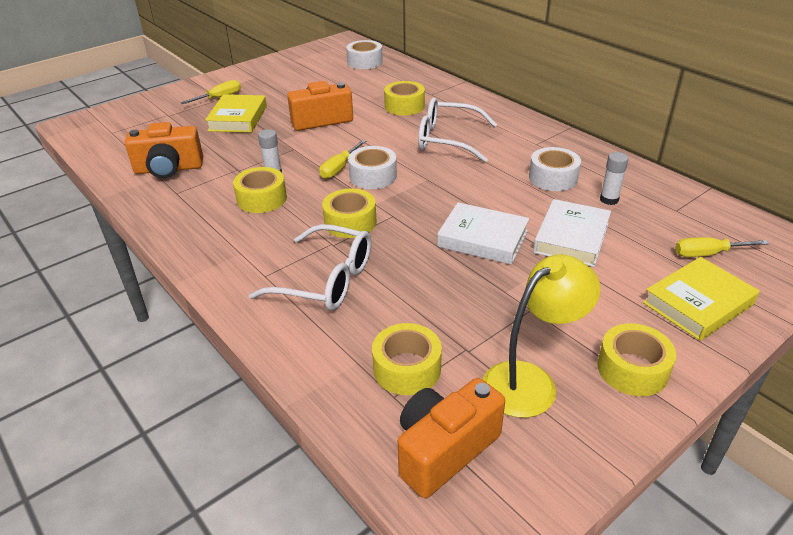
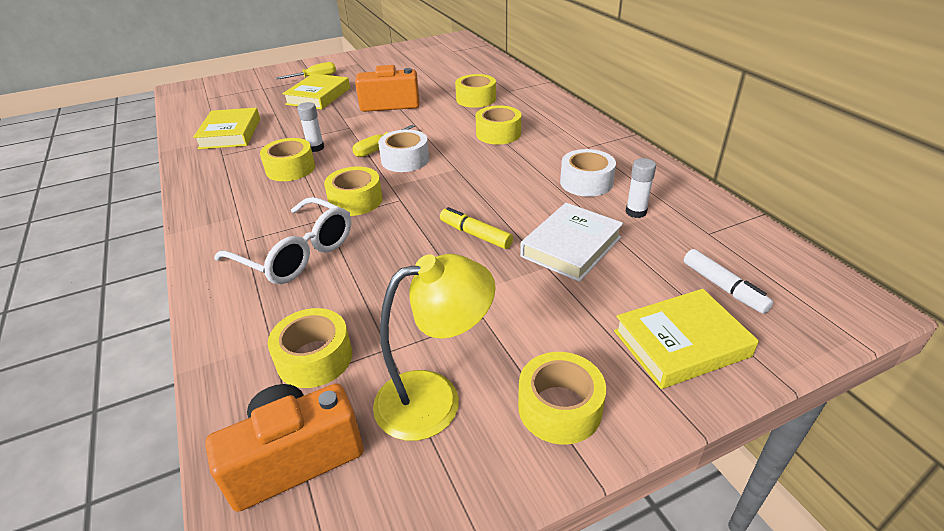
camera: 15 degrees right, 0 degrees up
(169, 169) = (230, 133): orange camera -> yellow book
(365, 62) = (463, 57): white tape -> none
(447, 140) = (498, 134): white glasses -> yellow tape
(482, 239) = (475, 234): white book -> yellow marker
(708, 254) = (723, 287): yellow screwdriver -> white marker

